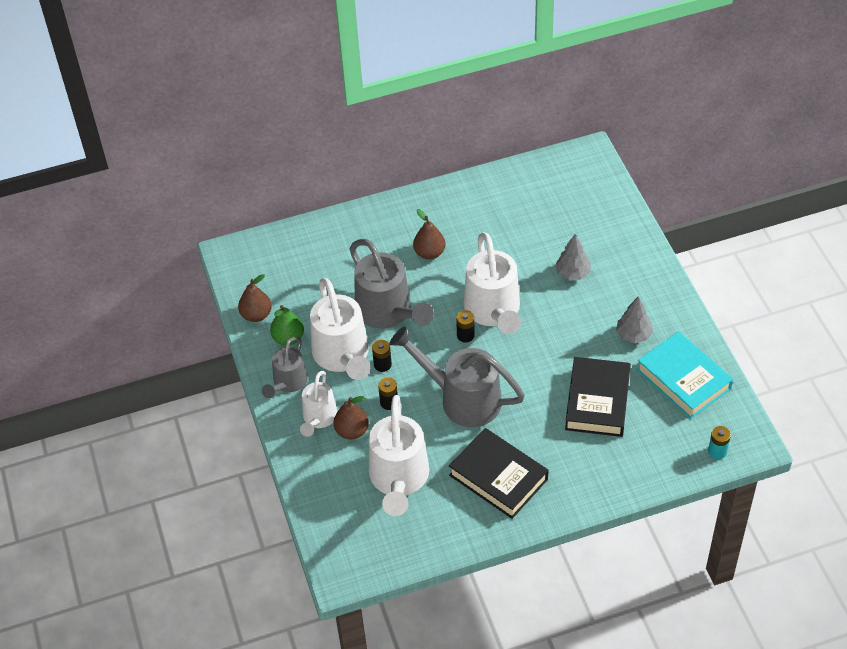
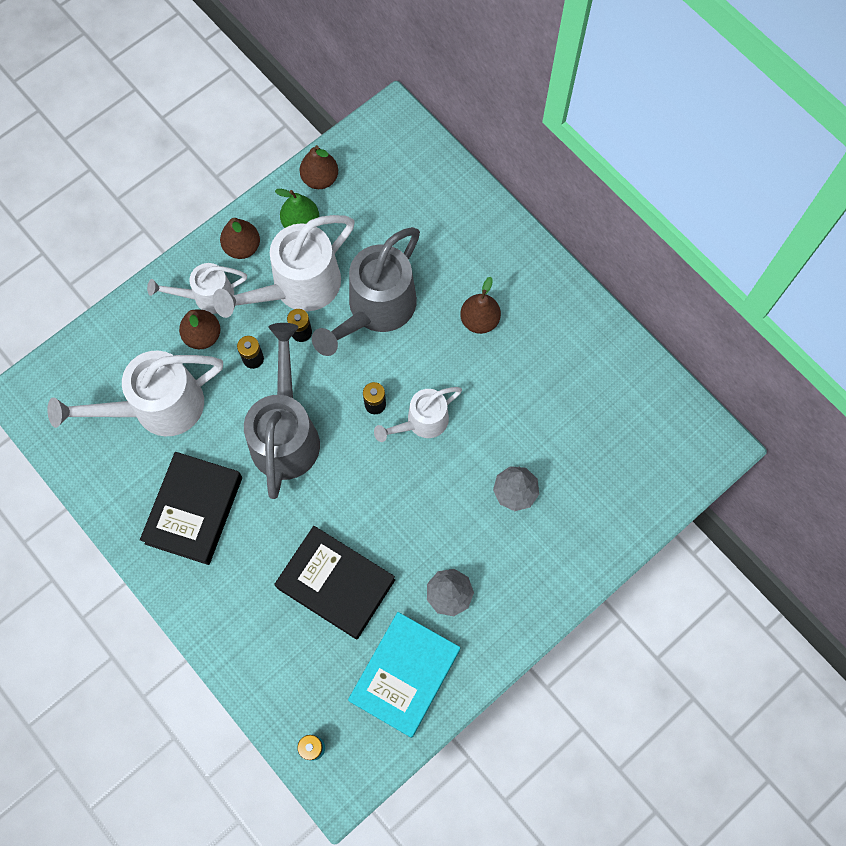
camera: 65 degrees right, 20 degrees up
(288, 383) = (242, 247): grey watering can -> brown pear
(493, 311) = (422, 422): white watering can -> white watering can, size x0.59
(597, 401) = (336, 584): black book -> black book turned 45 degrees clockwise

